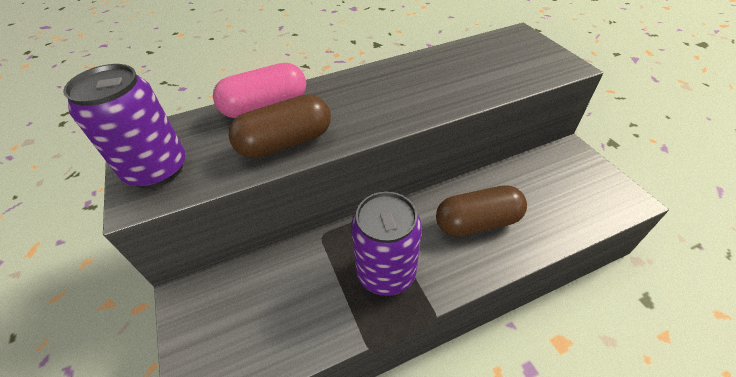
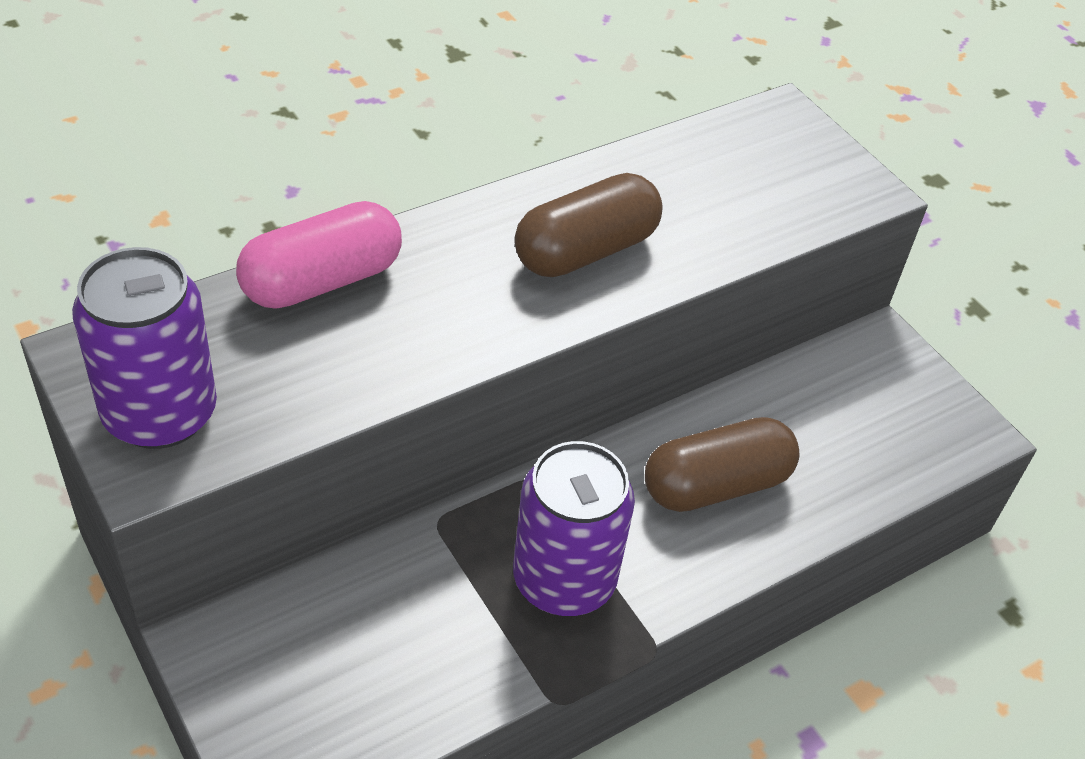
camera: 15 degrees left, 0 degrees up
(285, 143) = (382, 356): brown capsule -> brown capsule (586, 251)

